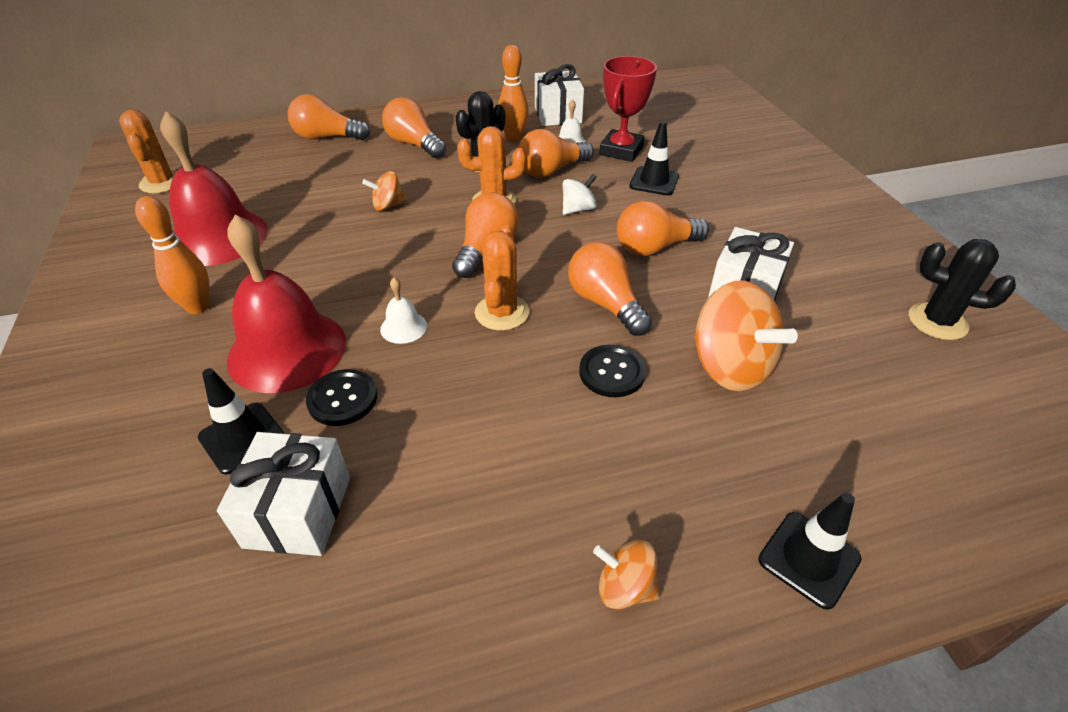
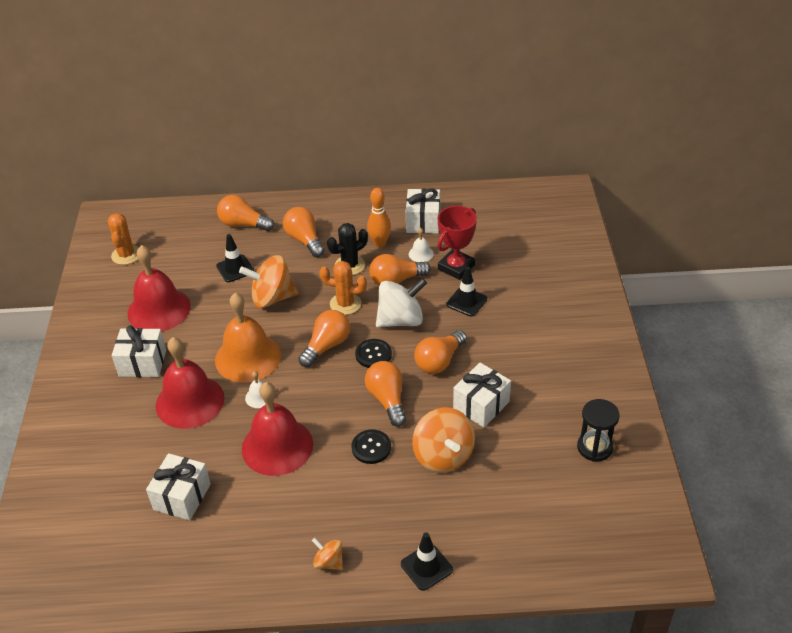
camera: 15 degrees right, 0 degrees up
(198, 307) = (142, 363): orange bowling pin -> white gift
(242, 438) = (159, 452): black traffic cone -> black traffic cone (235, 269)
(342, 399) = (215, 438): black button -> black button (373, 354)
(370, 278) = (248, 357): none -> orange bell
(388, 206) = (272, 298): orange spinning top -> orange spinning top, size x1.94
(455, 395) = (277, 446): none -> red bell
(502, 313) = (321, 396): orange cactus -> none
(578, 209) = (401, 320): white spinning top -> white spinning top, size x1.94
(654, 247) = (439, 361): orange light bulb -> orange light bulb turned 45 degrees counterclockwise
(937, 321) = (594, 447): black cactus -> black hourglass

